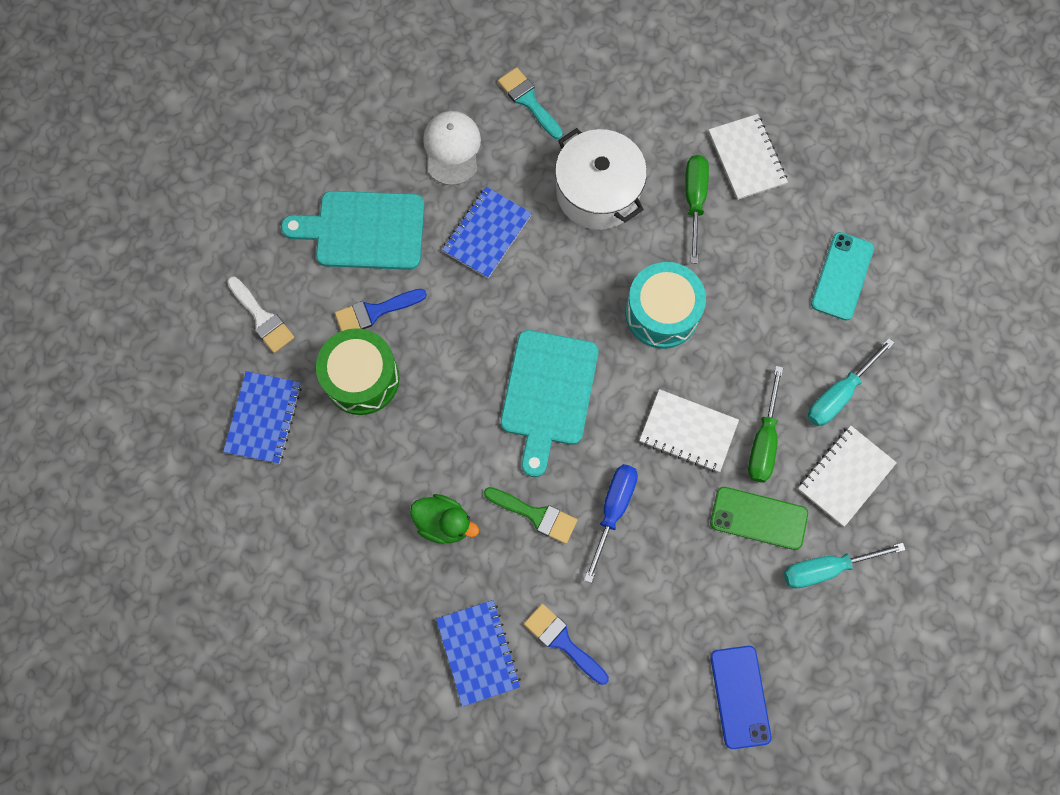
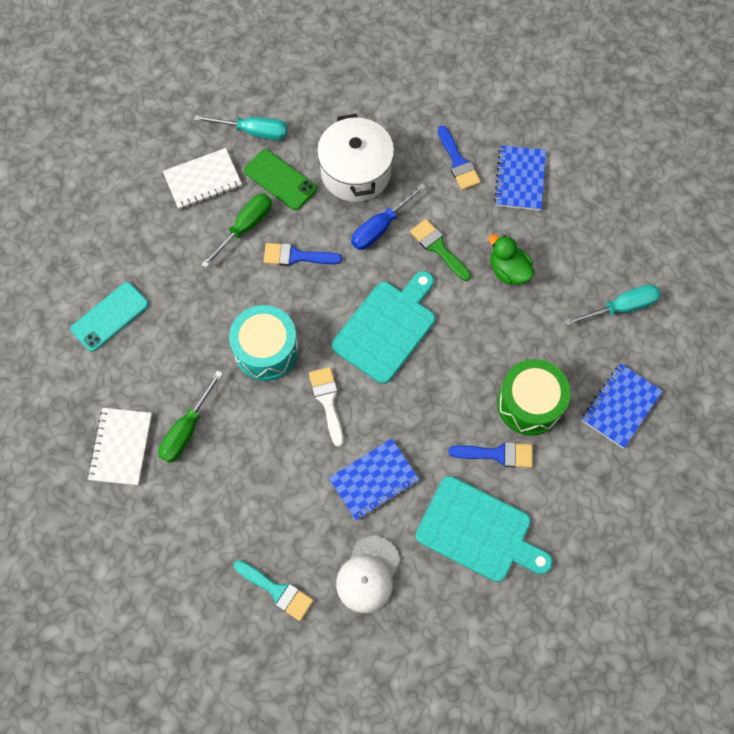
camera: 155 degrees left, 5 degrees down
(262, 318) = (595, 491): white brush -> white brush (327, 401)
(528, 101) = (277, 591): turquoise brush -> turquoise brush turned 45 degrees counterclockwise
(598, 192) = (262, 474): white pot -> white pot (356, 172)
(688, 431) = (296, 256): white notebook -> blue brush
(740, 696) = (356, 85): blue phone -> none
(838, 394) = (171, 234): turquoise screwdriver -> turquoise screwdriver (621, 307)

